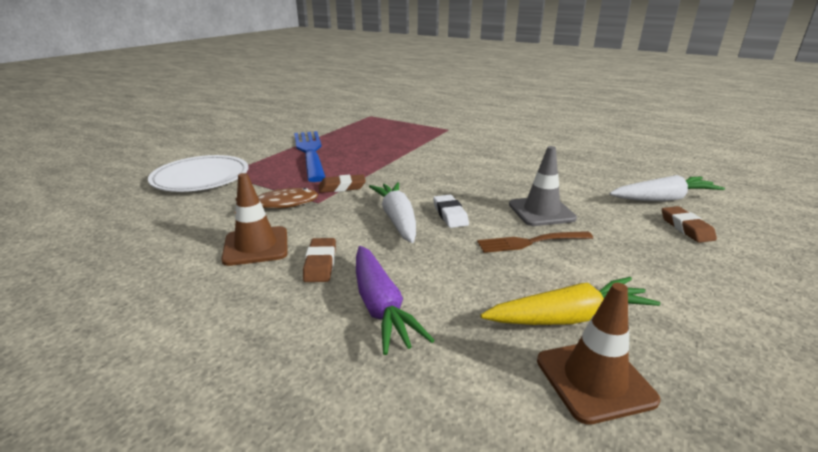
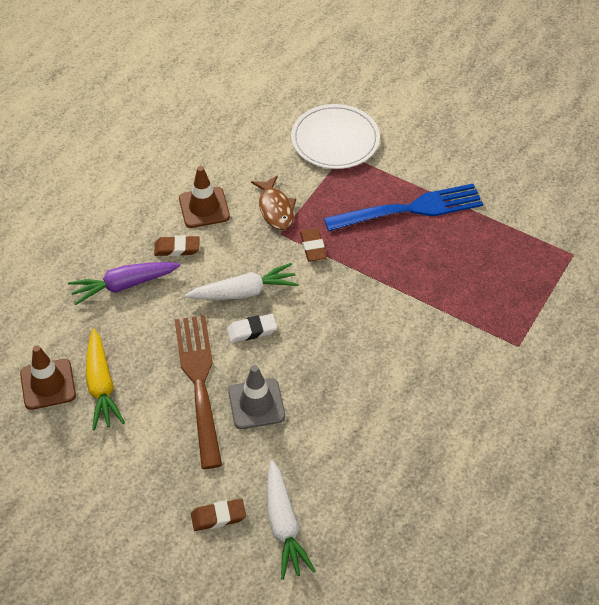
camera: 90 degrees right, 25 degrees up
(531, 242) = (200, 384): brown fork -> brown fork, size x1.80

